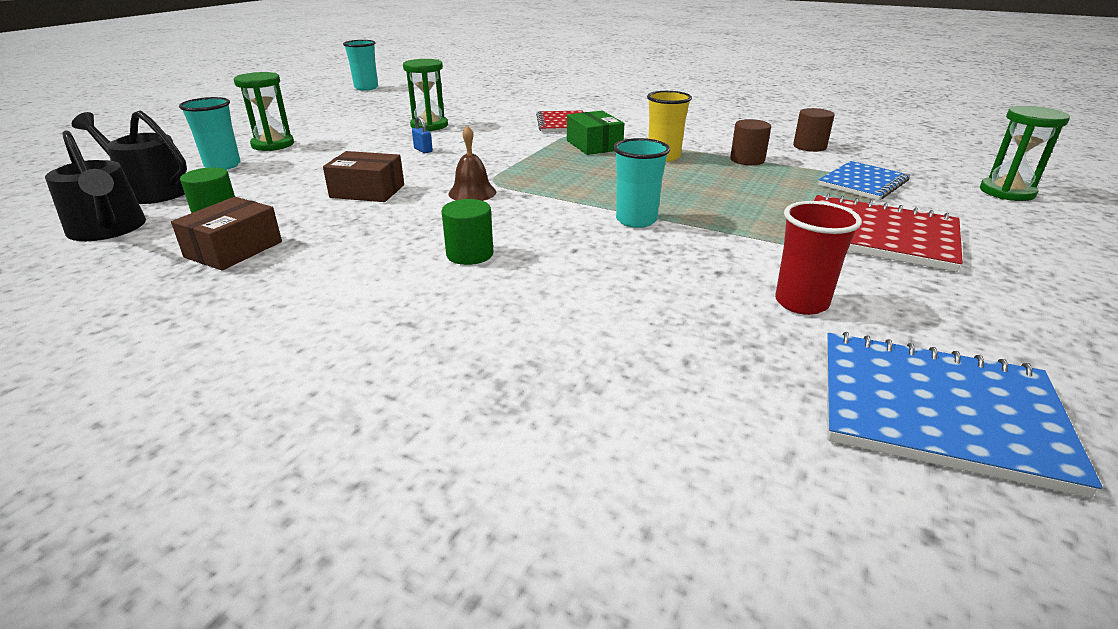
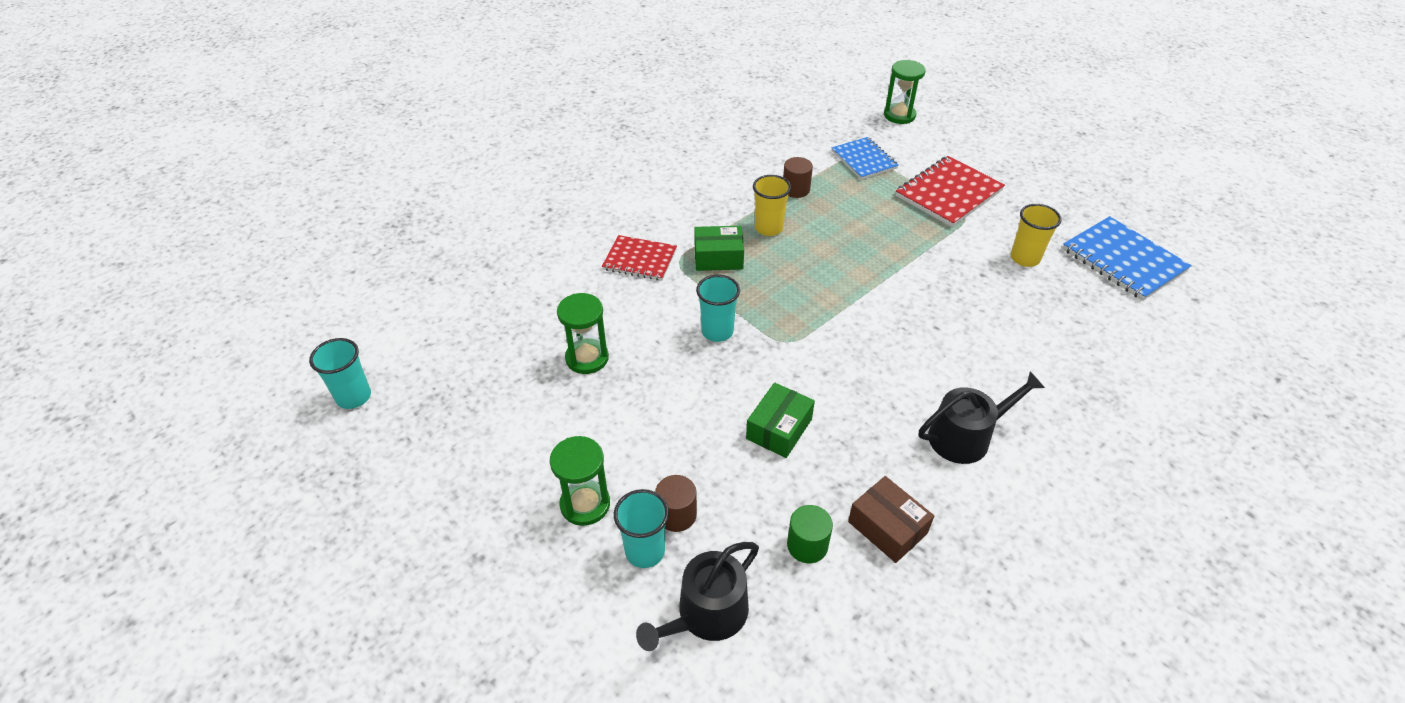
camera: 70 degrees left, 15 degrees up
(109, 229) = (812, 635): black watering can -> black watering can (965, 436)
(367, 191) = (779, 429): brown box -> green box
(423, 150) = (674, 375): blue padlock -> none
(470, 254) = (931, 382): green cylinder -> none
(472, 193) = (809, 359): brown bell -> none
(636, 220) = (895, 284): turquoise cup -> turquoise cup (717, 331)
(801, 303) = (1025, 258): red cup -> yellow cup
(809, 146) = (780, 149): brown cylinder -> brown cylinder (676, 515)
(937, 411) = (1123, 260): blue notebook -> blue notebook turned 75 degrees counterclockwise

